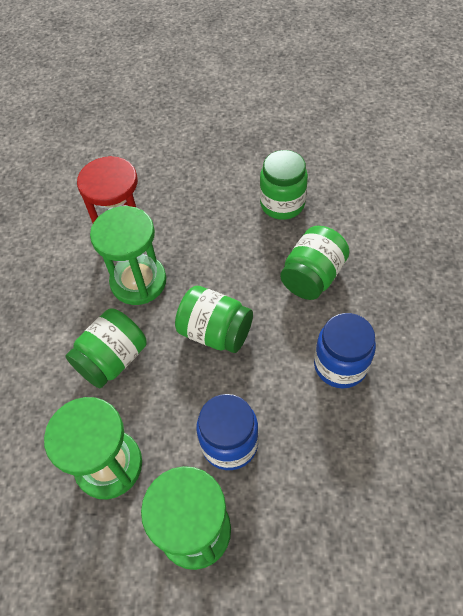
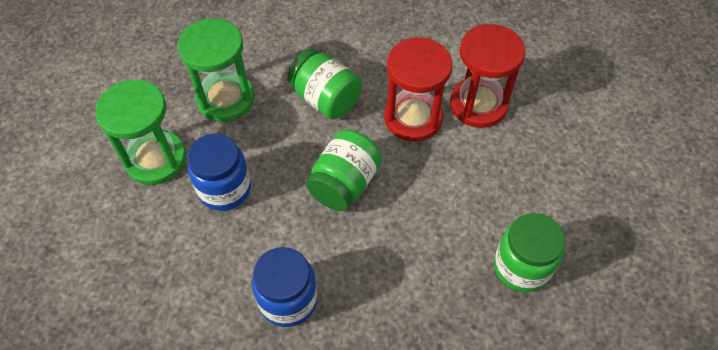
camera: 90 degrees right, 0 degrees up
(138, 281) = (413, 118): green hourglass -> red hourglass
(312, 276) = (407, 288): green jar -> none

